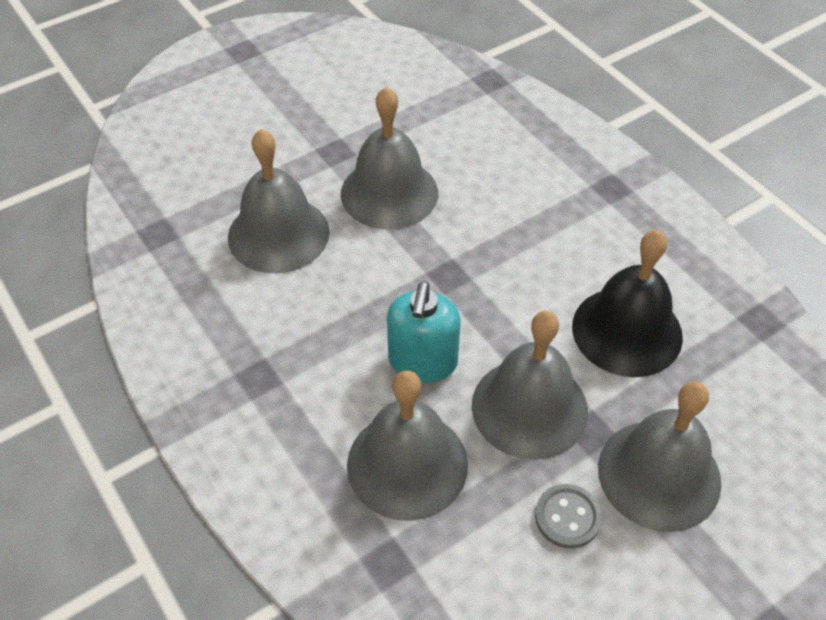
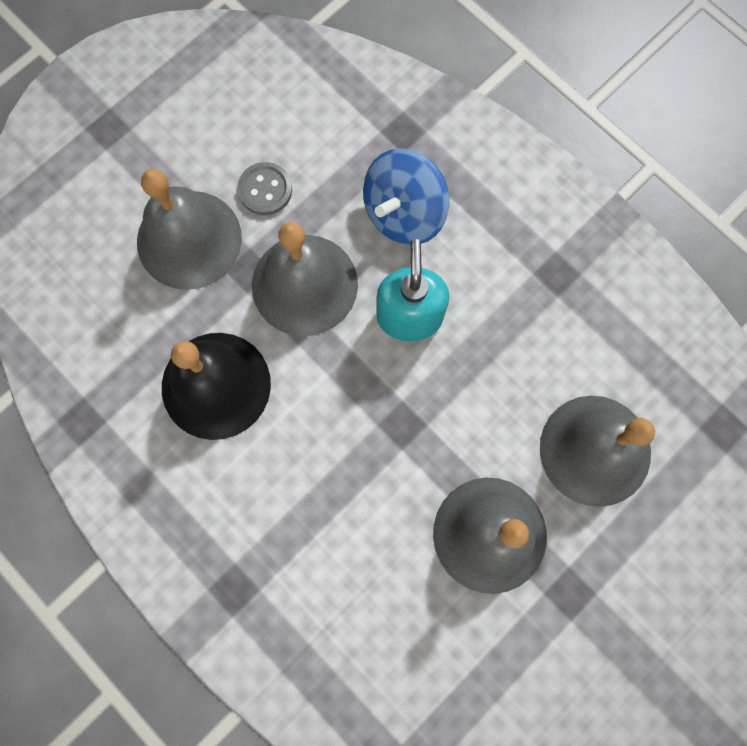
camera: 170 degrees right, 25 degrees up
(407, 464) = (403, 213): grey bell -> blue spinning top

